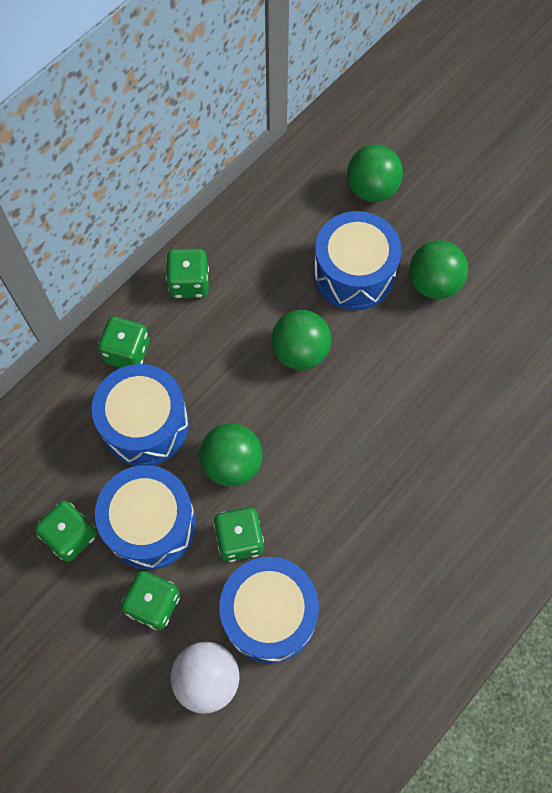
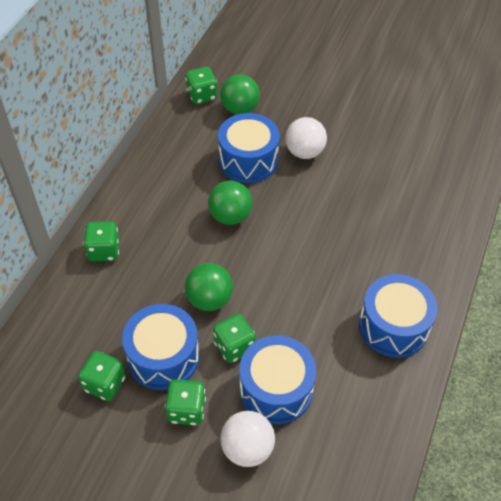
camera: 20 degrees left, 15 degrees down
(145, 424) = (135, 293): blue drum -> blue drum (393, 326)
(189, 283) = (134, 196): green dice -> green dice (202, 95)
(433, 283) = (304, 152): green ball -> white ball

